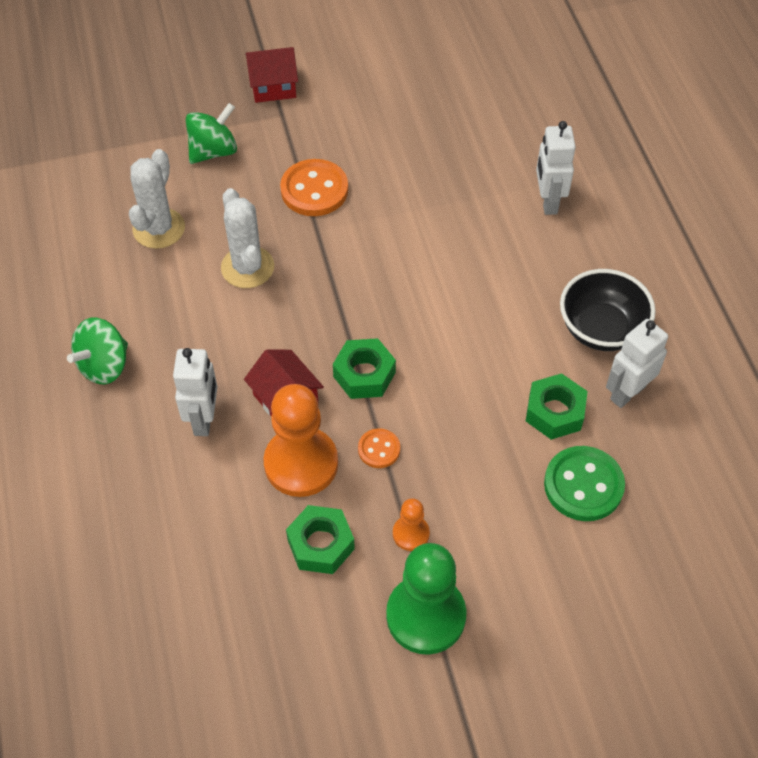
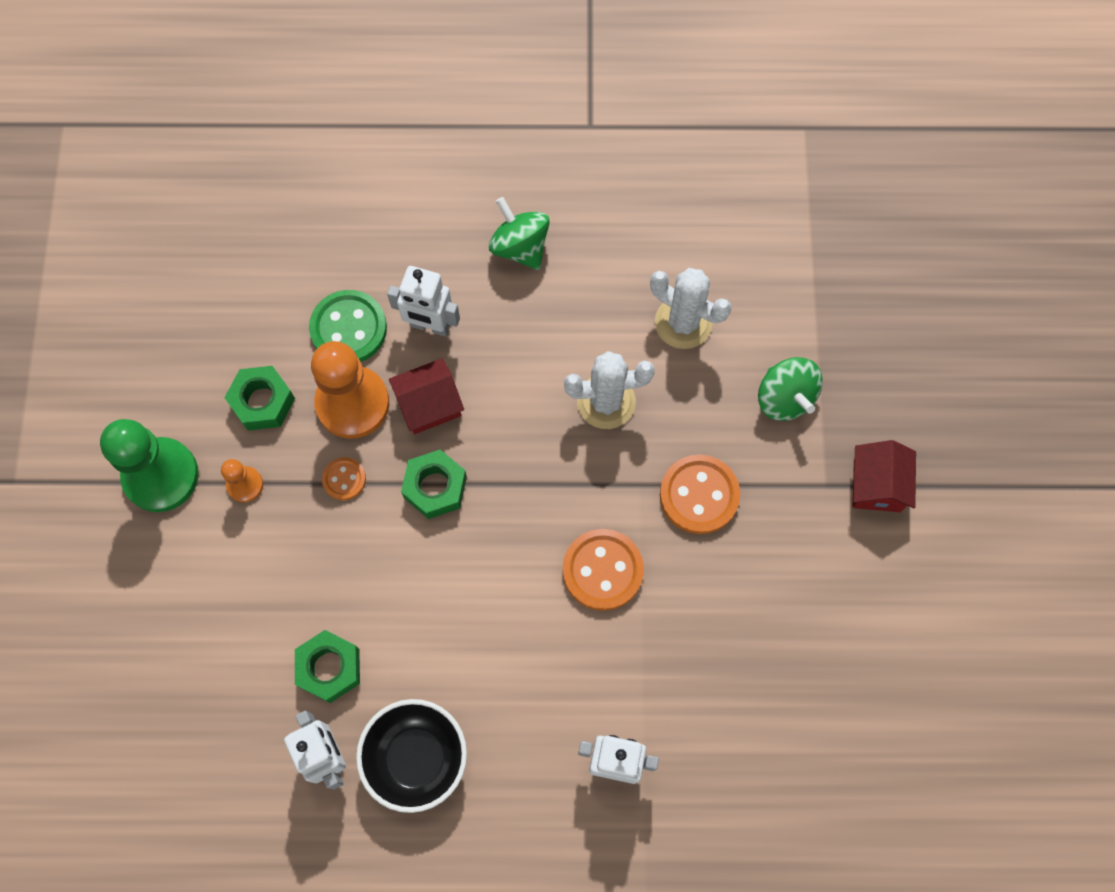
camera: 105 degrees right, 15 degrees up
(399, 239) = (602, 570): none -> orange button
(583, 485) = (238, 667): green button -> green button (348, 328)

